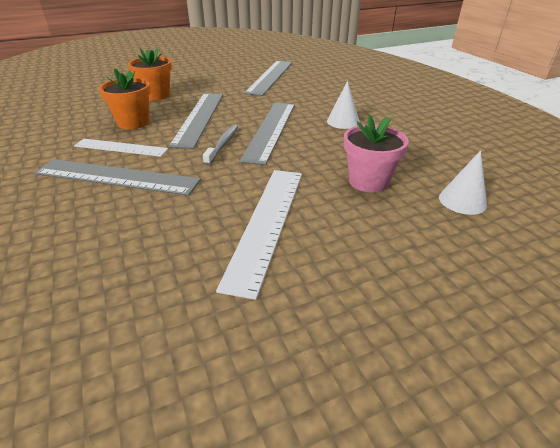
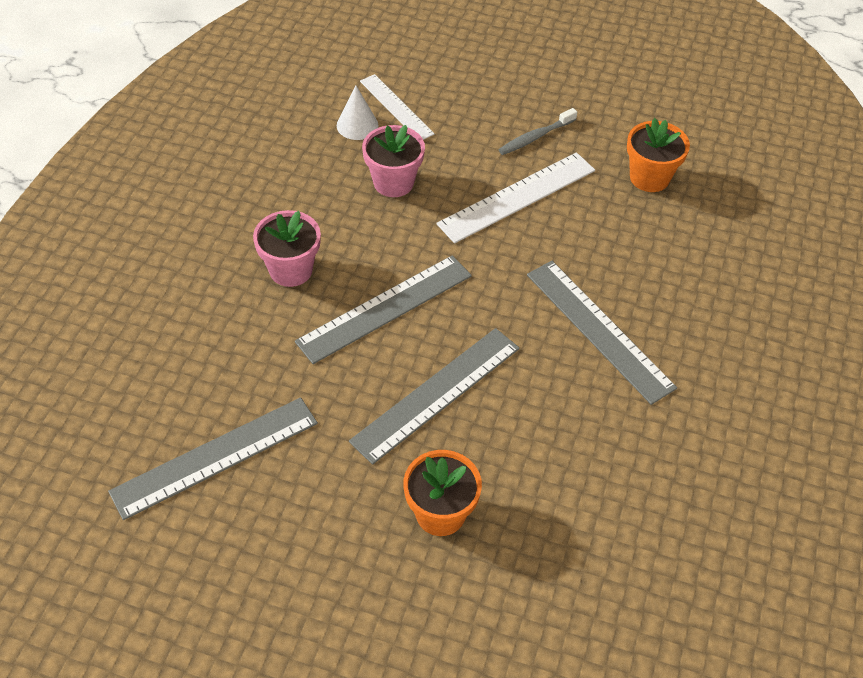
camera: 140 degrees left, 15 degrees up
(121, 147) = (569, 384): white ruler -> white ruler (396, 107)
(133, 122) = (523, 439): orange flower pot -> orange flower pot (649, 177)
(223, 145) = (460, 316): grey toothbrush -> grey toothbrush (535, 137)
(343, 121) = (291, 270): white cone -> pink flower pot

